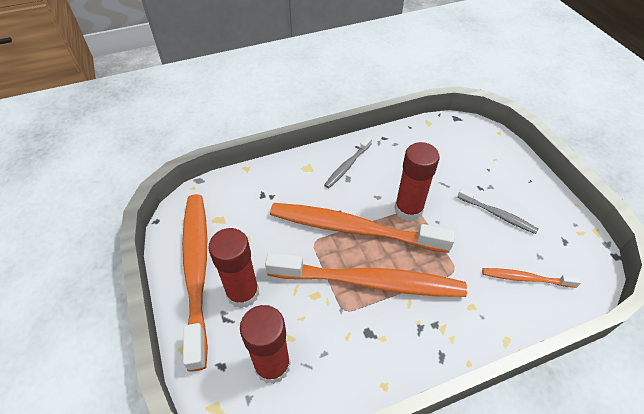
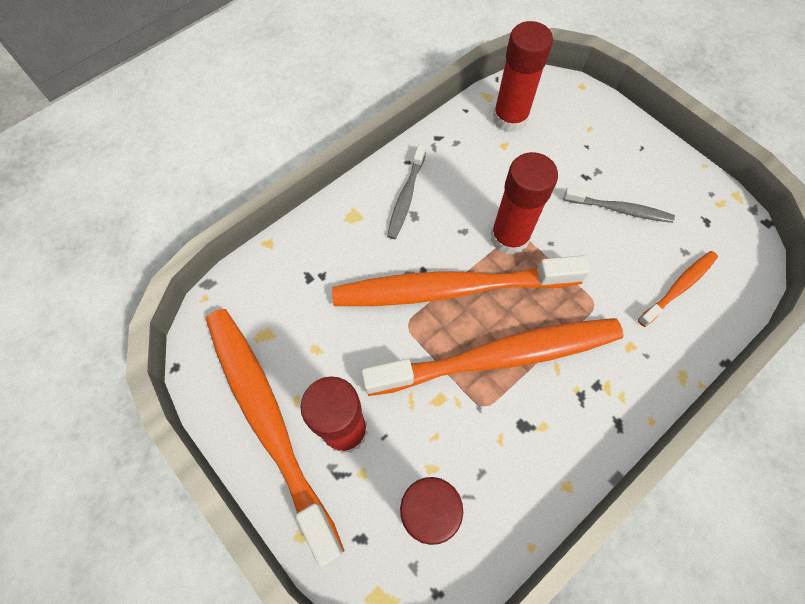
camera: 20 degrees left, 15 degrees up
(438, 139) = (510, 118): none -> red glue stick
(525, 278) = (678, 287): orange toothbrush -> orange toothbrush turned 150 degrees clockwise

